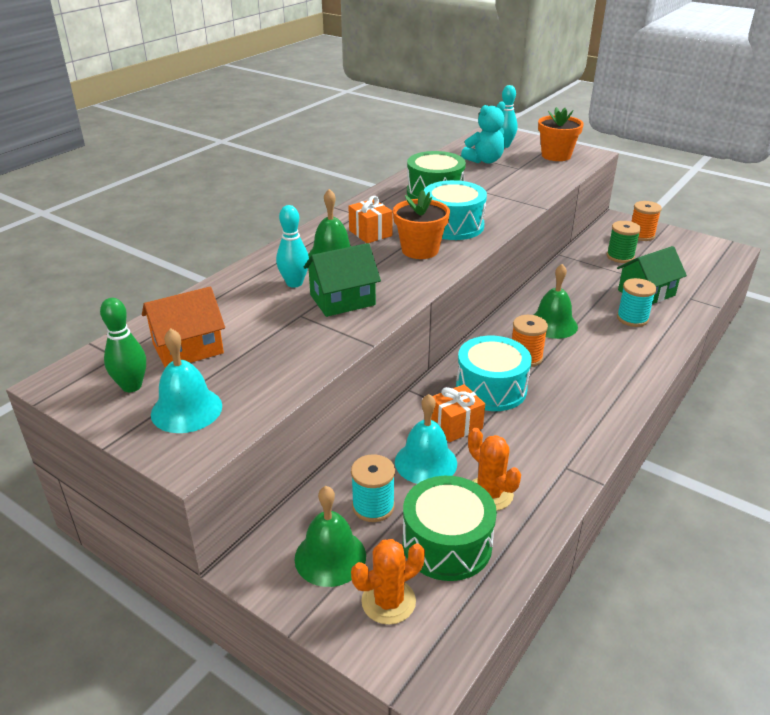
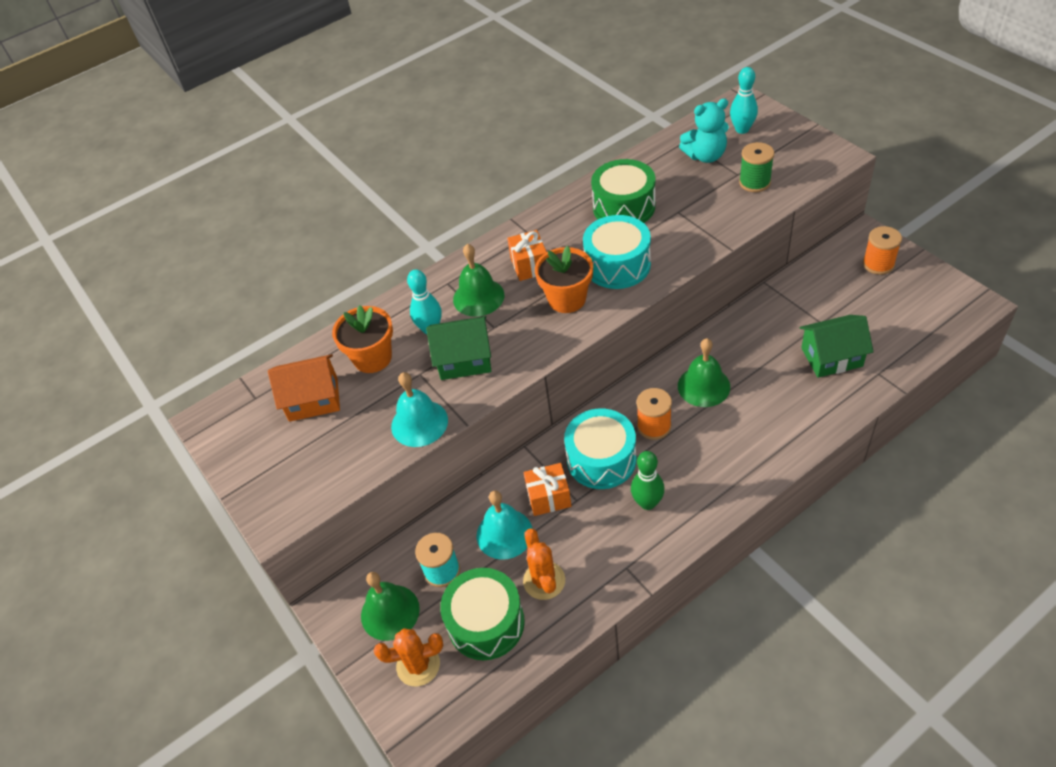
camera: 25 degrees right, 15 degrees up
(131, 386) = (258, 436): green bowling pin -> green bowling pin (647, 503)
(186, 409) = (291, 471): turquoise bell -> turquoise bell (419, 423)
(556, 155) = (794, 155): orange flower pot -> orange flower pot (372, 358)
(620, 256) = (833, 296): green spool -> green spool (754, 182)
(632, 318) = (794, 392): turquoise spool -> none

